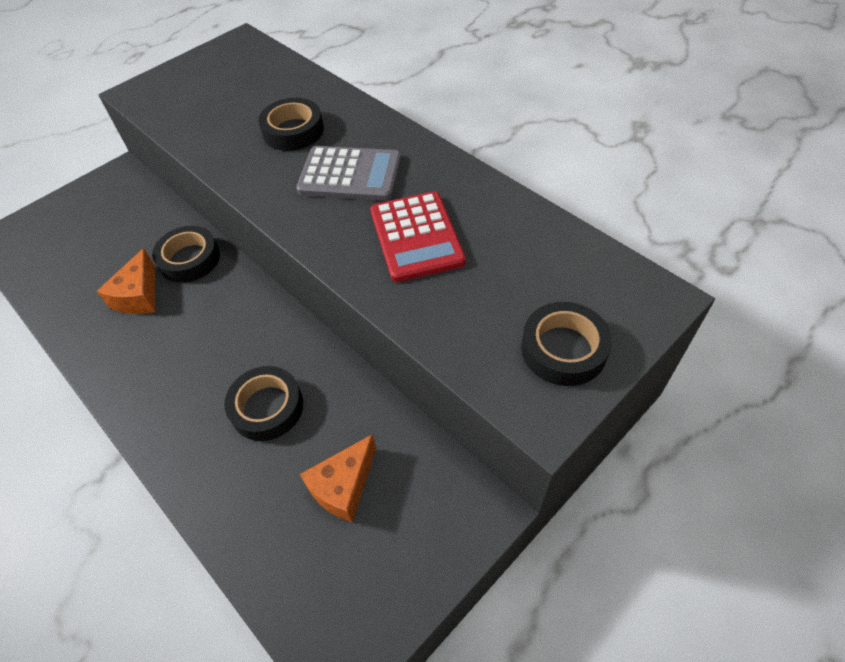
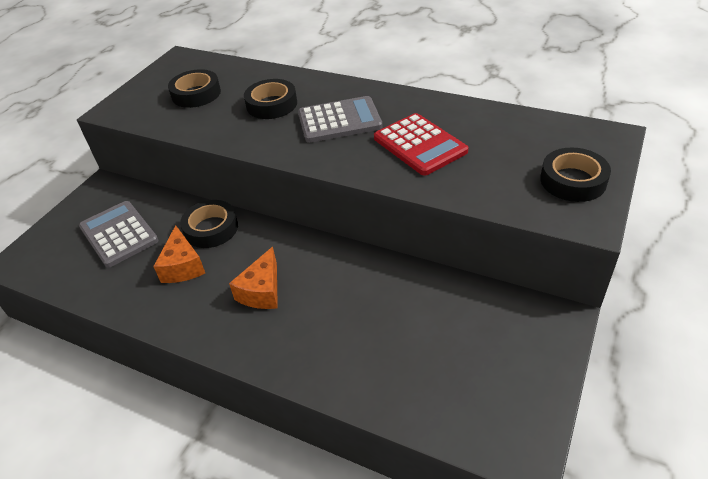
camera: 20 degrees left, 10 degrees down
(103, 236) = (119, 234): none -> grey calculator
(267, 407) = (349, 308): black tape -> black tape (196, 94)
(343, 486) = (447, 339): orange cheese -> orange cheese (262, 291)

